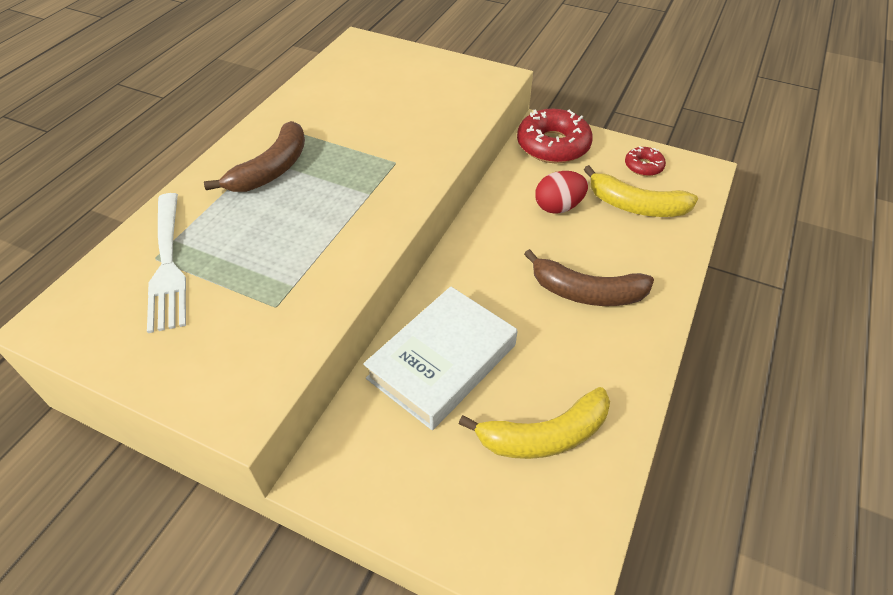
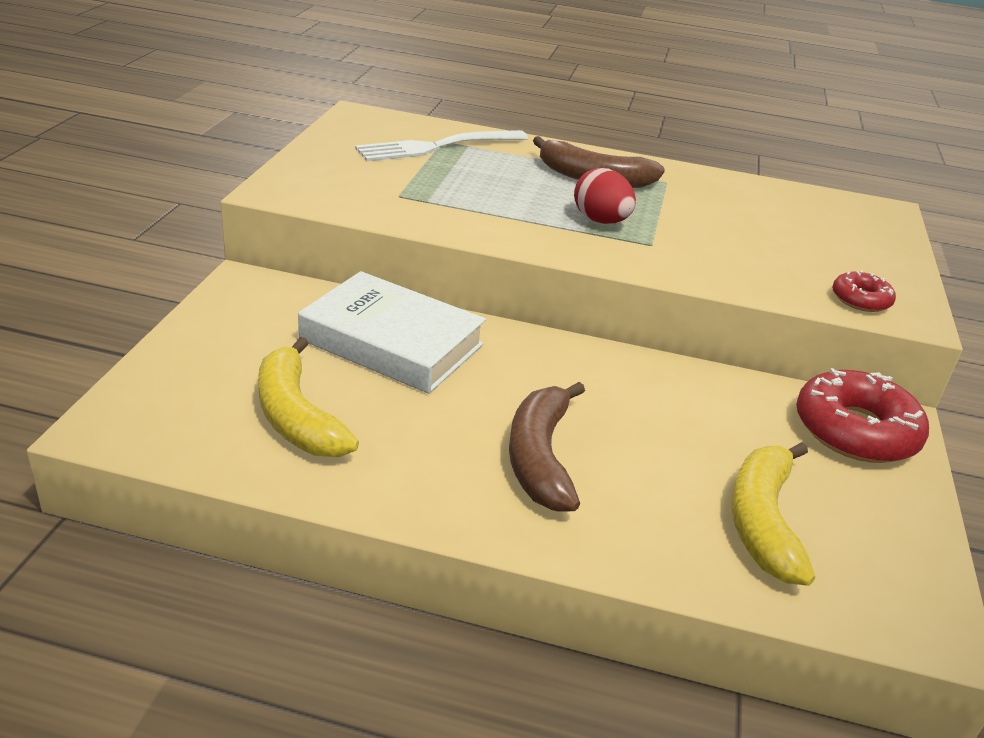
camera: 75 degrees right, 15 degrees down
(558, 207) = (708, 434): red egg -> red egg (600, 221)
(643, 166) = (880, 538): red donut -> red donut (860, 299)

